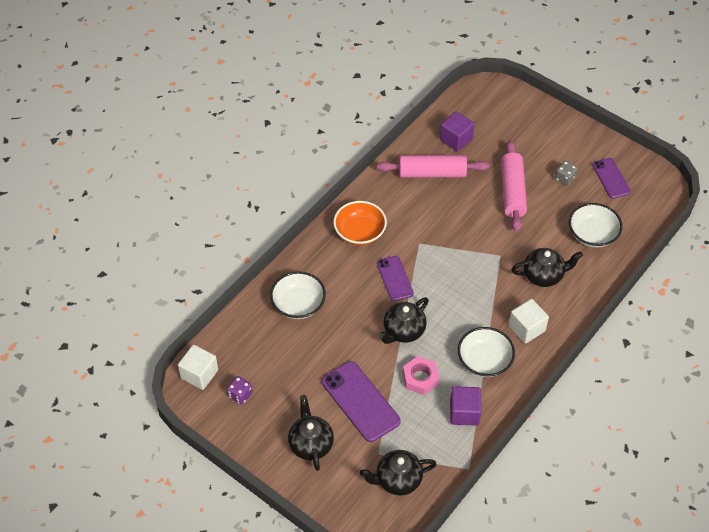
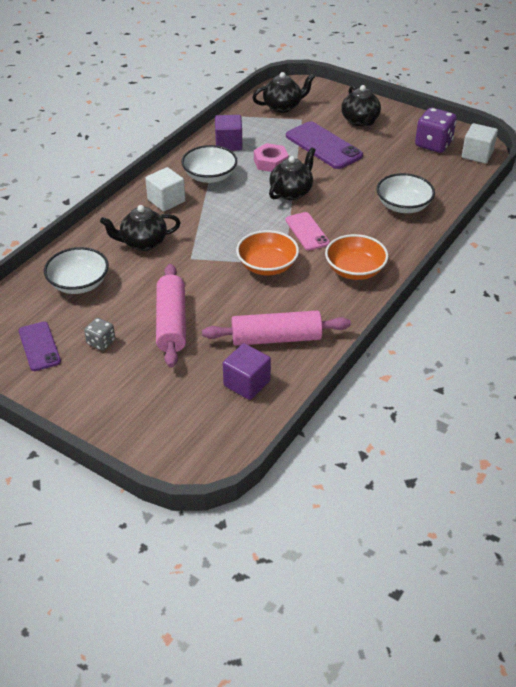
camera: 175 degrees right, 10 degrees down
(240, 395) = (433, 144): purple dice -> purple dice, size x1.80
(395, 278) = (307, 231): purple phone -> pink phone
(434, 242) = (267, 266): none -> orange bowl

